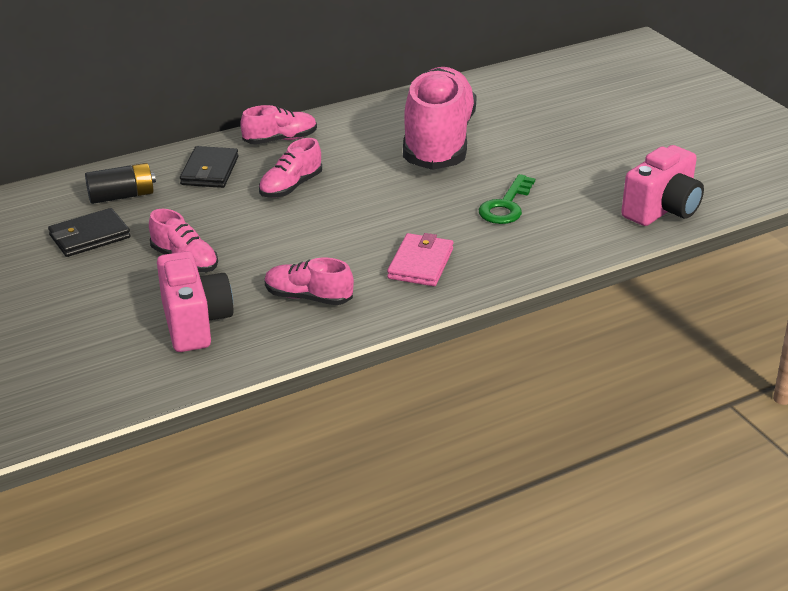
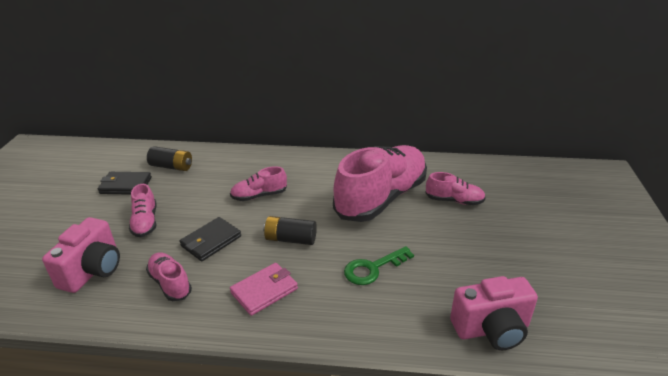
camera: 35 degrees right, 0 degrees up
(210, 171) = (231, 168): black wallet -> black wallet (211, 241)
(280, 140) = (291, 162): pink shoe -> pink shoe (454, 200)
(387, 213) = (290, 239): none -> black battery

